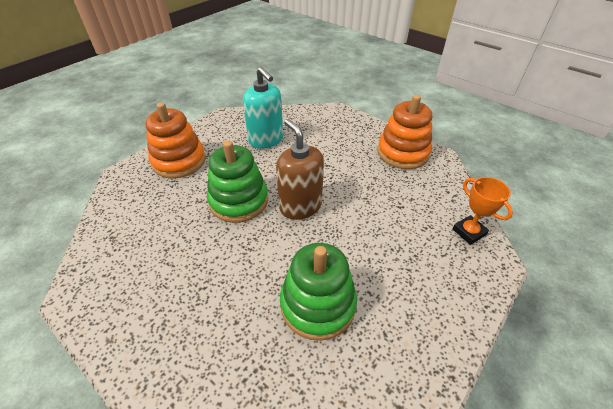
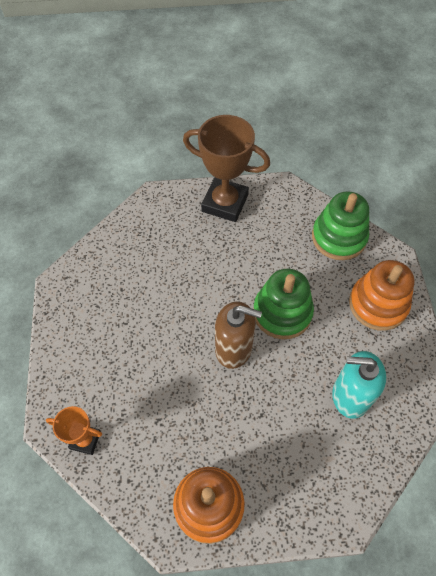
camera: 135 degrees right, 15 degrees up
(140, 332) = (225, 203): none -> brown trophy
(318, 304) = (149, 290): green stacking toy -> green stacking toy (339, 237)

